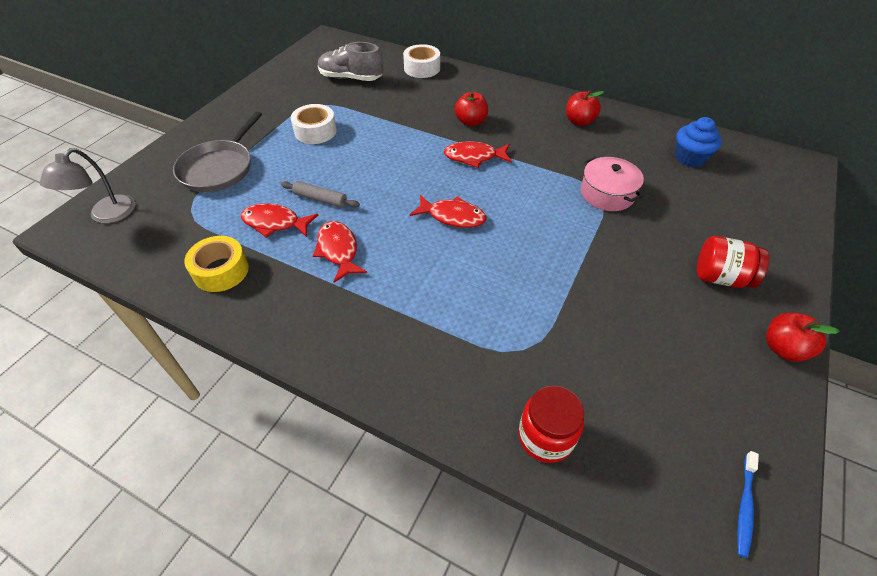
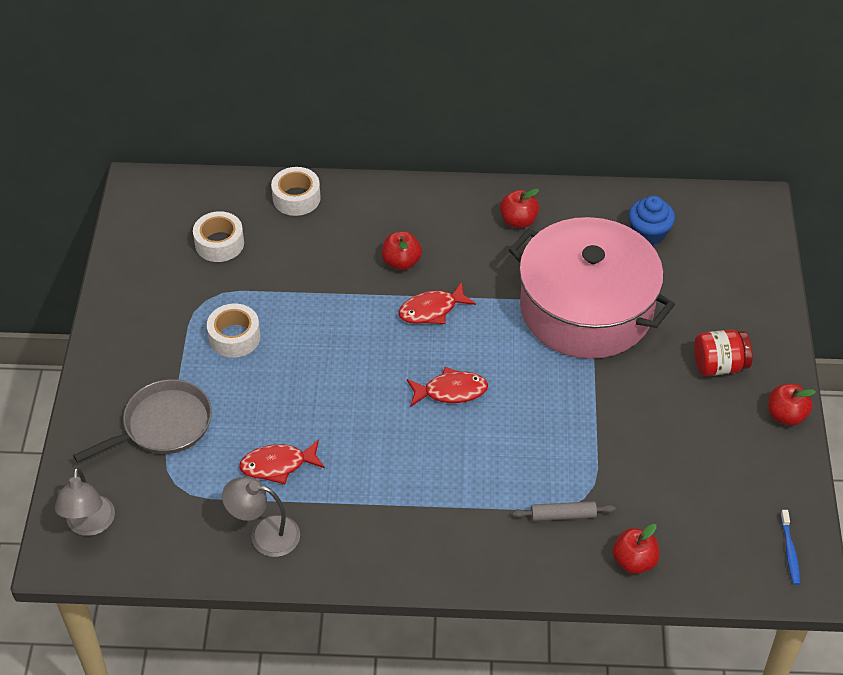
camera: 25 degrees left, 0 degrees up
(219, 168) = (163, 425): grey pan -> grey pan turned 120 degrees counterclockwise
(221, 271) = (265, 534): yellow tape -> grey lamp
(320, 199) = (304, 421): grey rolling pin -> grey rolling pin (563, 515)
(338, 250) = (363, 470): red fish -> none
(351, 78) = (219, 243): grey shoe -> white tape
(545, 437) = (634, 561): red jar -> red apple
(607, 194) = (586, 308): pink pot -> pink pot, size x2.29

